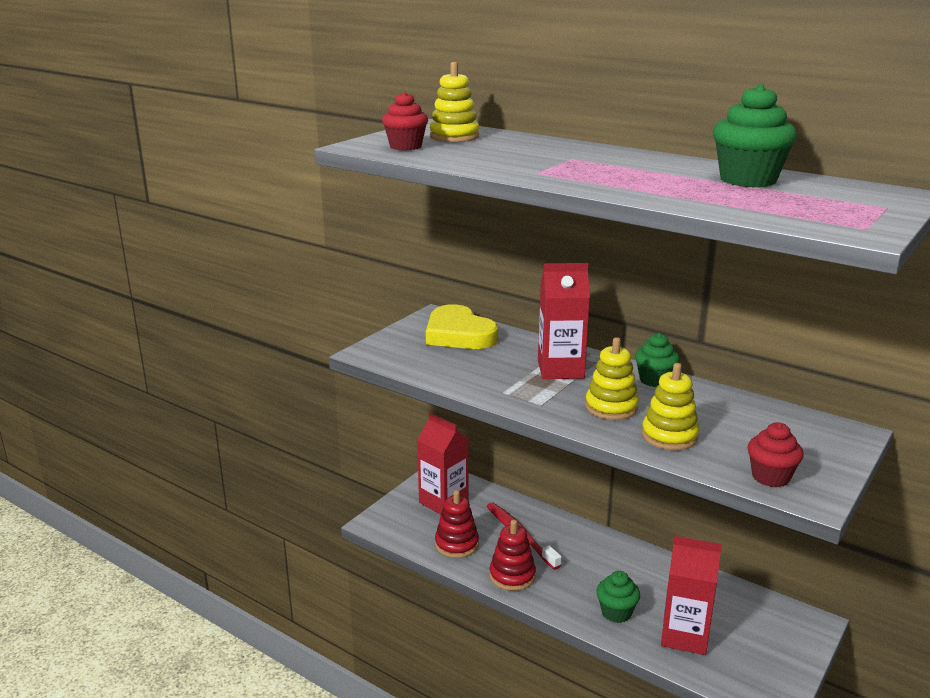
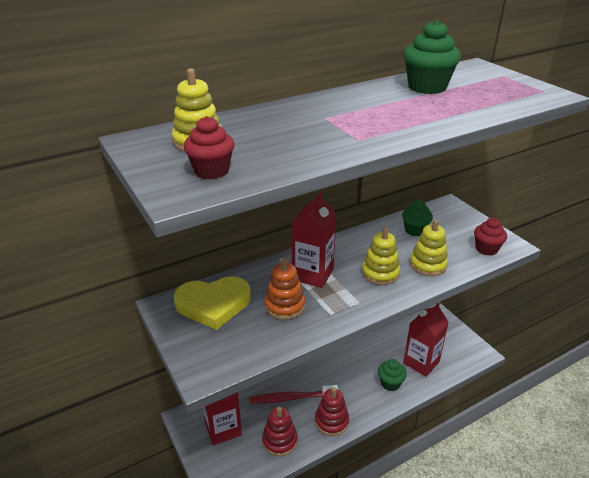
camera: 65 degrees left, 10 degrees up
(492, 366) = (285, 306): none -> orange stacking toy
(654, 380) = (353, 242): green cupcake -> green cupcake (415, 230)

